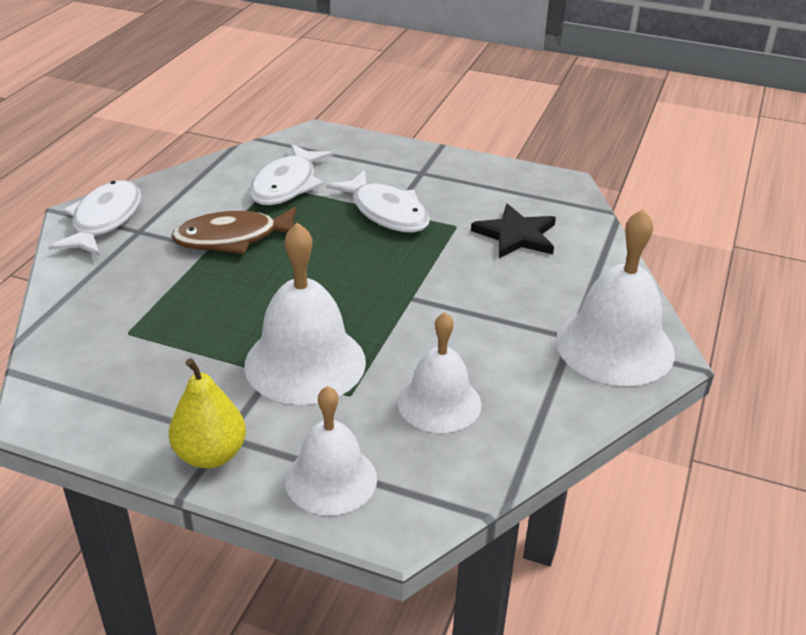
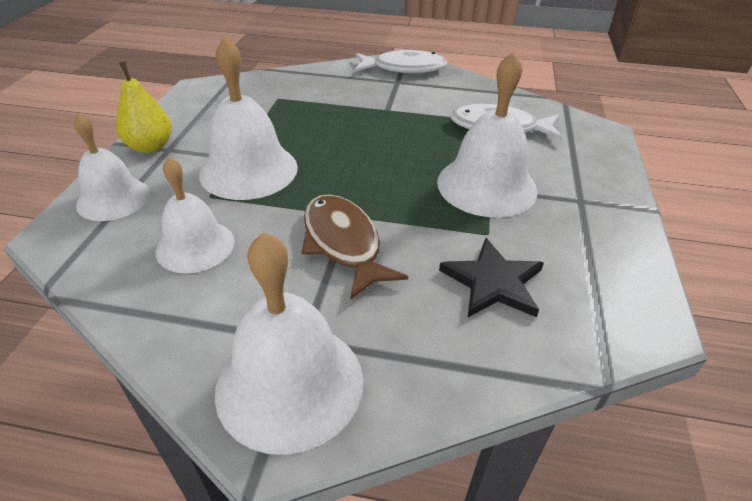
camera: 80 degrees right, 5 degrees up
(234, 238) = (404, 117): brown fish -> brown fish (343, 244)
(386, 212) = (486, 185): white fish -> white bell

